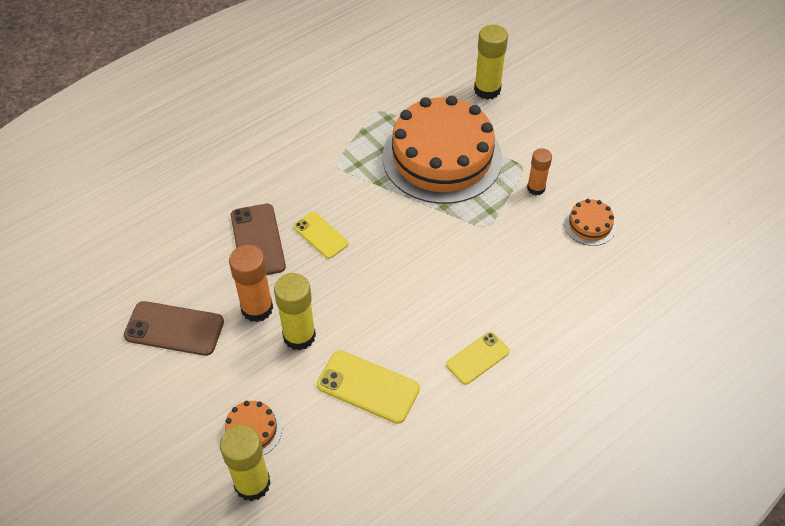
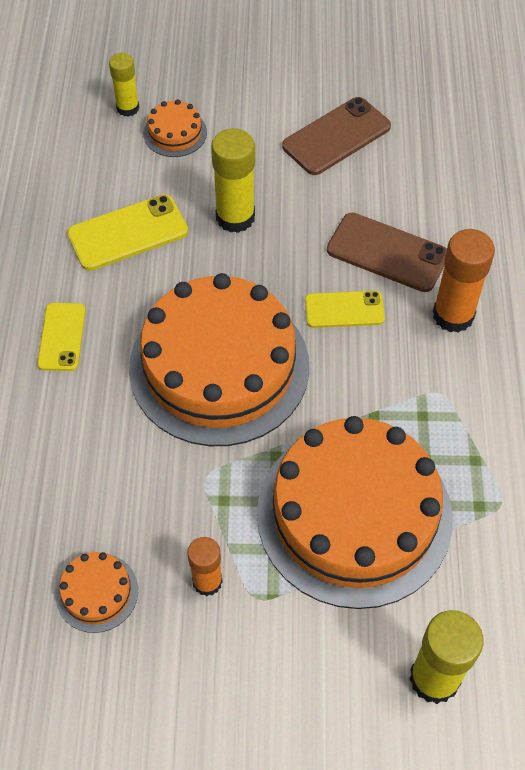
camera: 130 degrees right, 5 degrees up
(252, 484) = (128, 108): yellow glue stick -> yellow glue stick, size x0.63
(257, 308) = (300, 205): orange glue stick -> orange glue stick (453, 315)
(417, 266) = (219, 366): none -> orange cake

